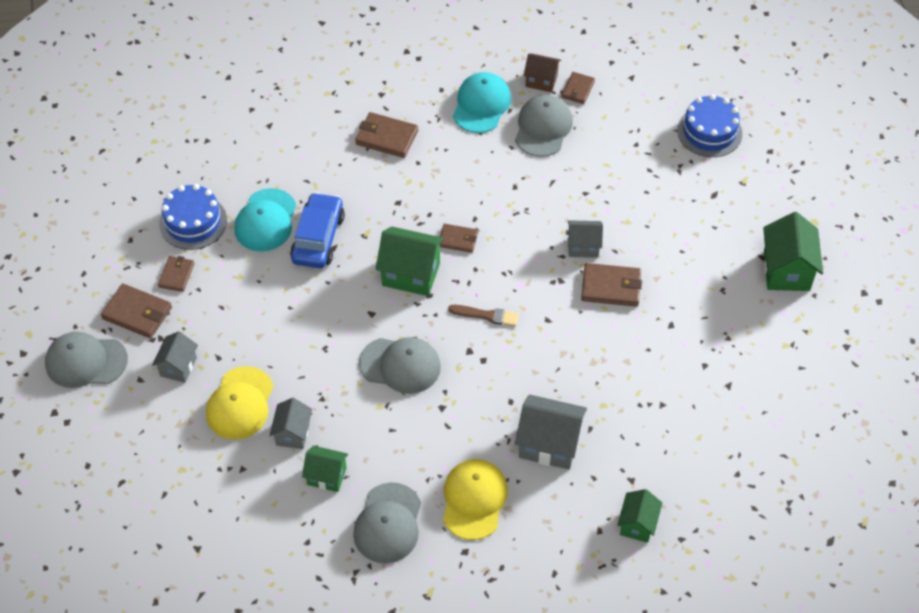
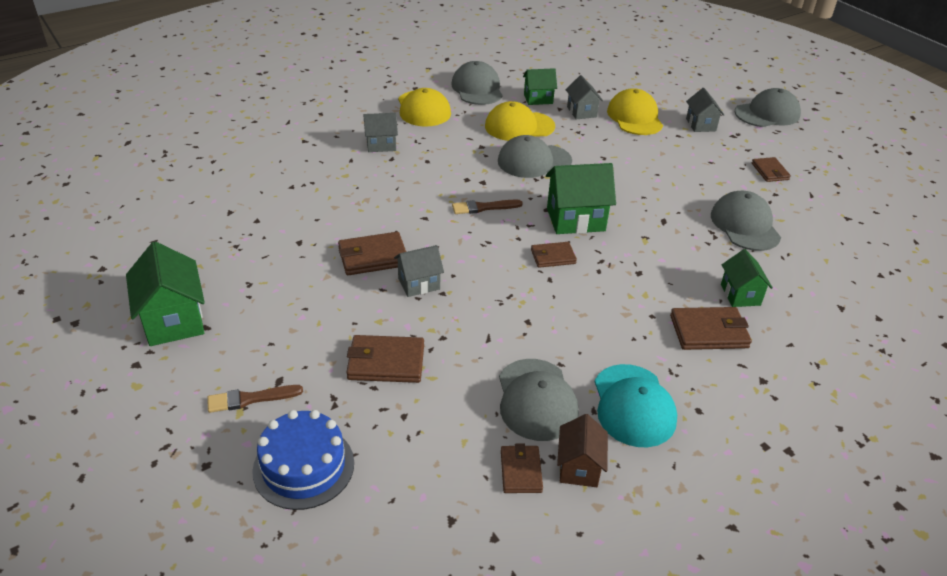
camera: 155 degrees right, 15 degrees down
(137, 313) = (768, 144): brown wallet -> brown wallet (386, 362)
(193, 222) = (804, 208): blue cake -> none
(266, 220) = (745, 225): turquoise cap -> grey cap
(318, 238) = (684, 224): blue car -> none
(381, 429) = (519, 126): none -> yellow cap
(541, 81) = (579, 467): brown house -> brown house turned 75 degrees counterclockwise
(549, 444) = (381, 145): grey house -> grey house, size x0.62
(637, 524) = (291, 121): green house -> green house (740, 295)
(736, 187) = (250, 399): none -> brown brush

